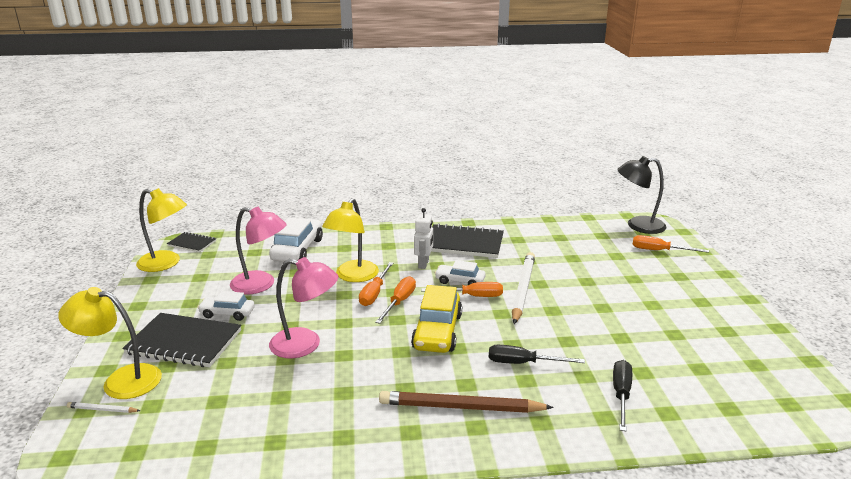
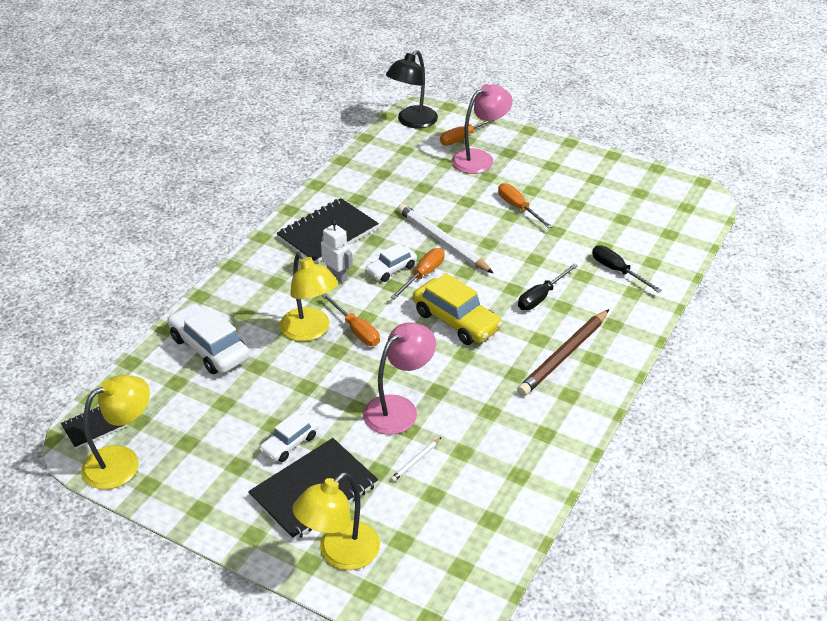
camera: 55 degrees left, 15 degrees up
(102, 409) = (377, 578): white pencil -> white pencil (415, 461)
(261, 285) = (257, 401): pink lamp -> pink lamp (480, 158)
(399, 302) = (388, 321): orange screwdriver -> orange screwdriver (518, 208)

